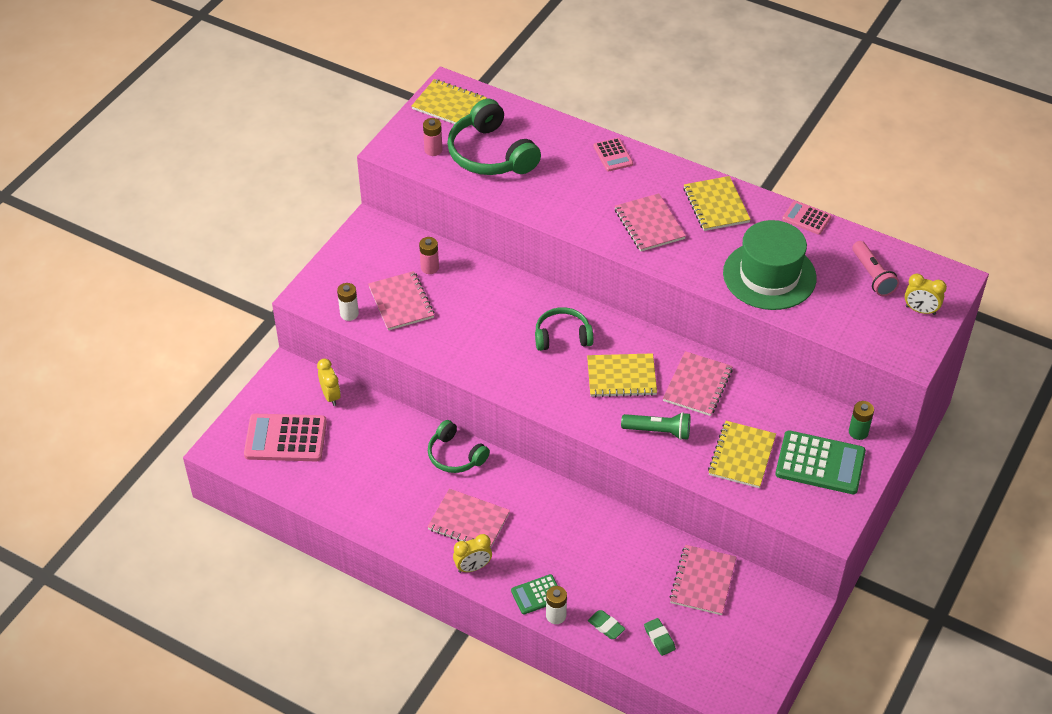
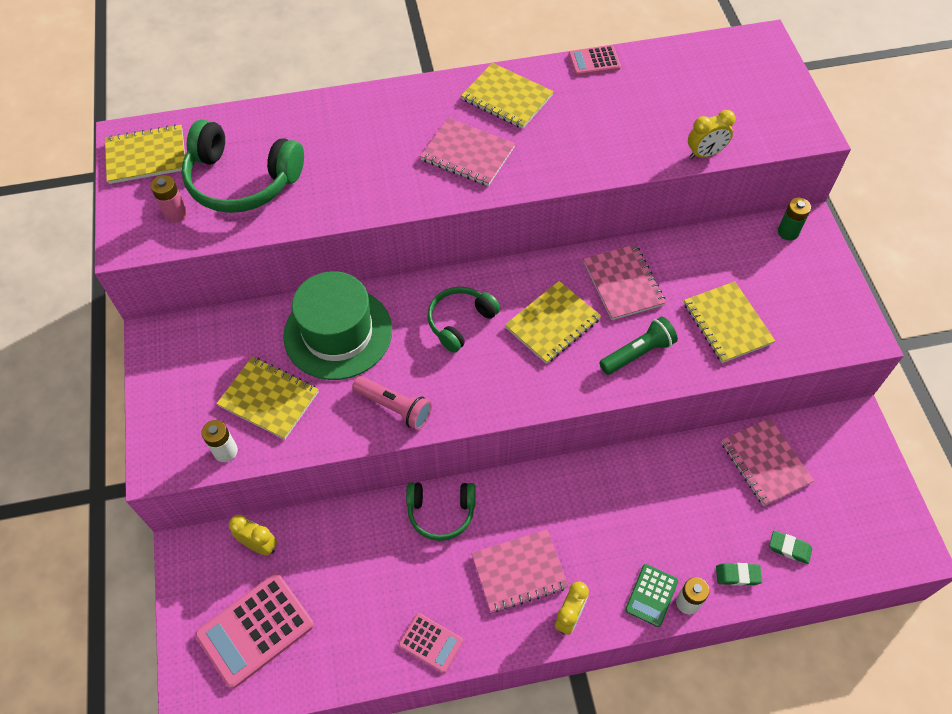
camera: 40 degrees left, 10 degrees up
(401, 302) = (269, 399): pink notebook -> yellow notebook
(429, 268) = (263, 341): pink battery -> none
(613, 155) = (364, 108): pink calculator -> pink calculator (430, 643)
(769, 275) = (622, 134): green hat -> green hat (338, 333)
(820, 463) = (791, 282): green calculator -> none
(872, 276) = (701, 79): pink flashlight -> pink flashlight (394, 407)
(920, 310) = (770, 84): yellow clock -> yellow clock (705, 154)

